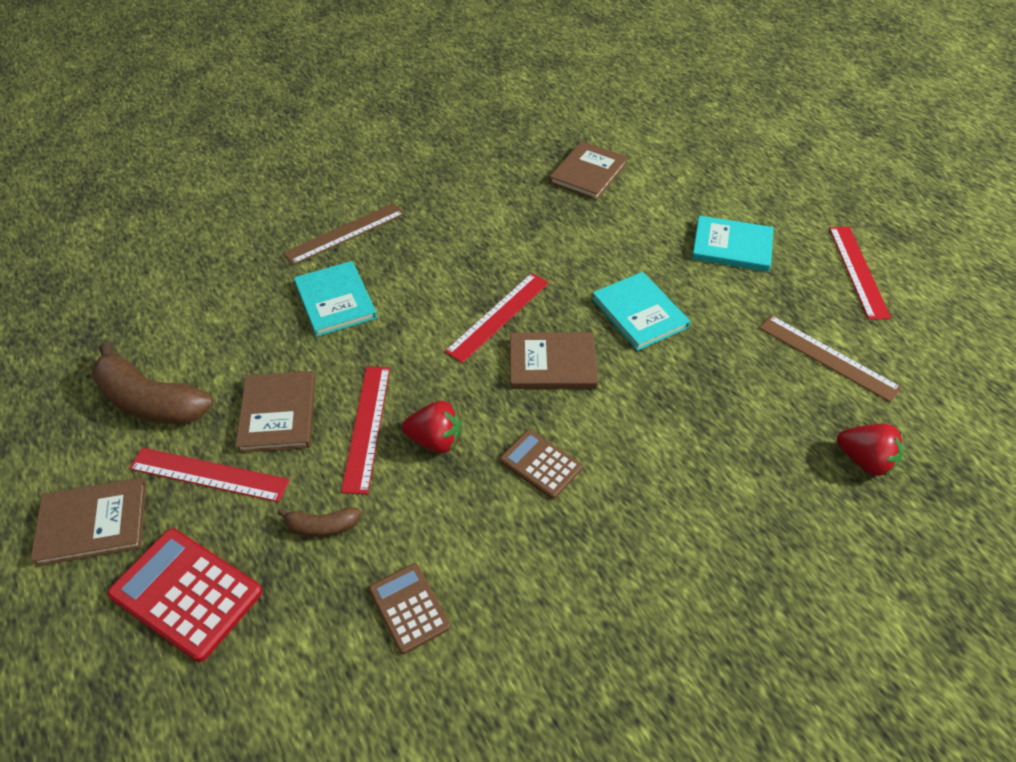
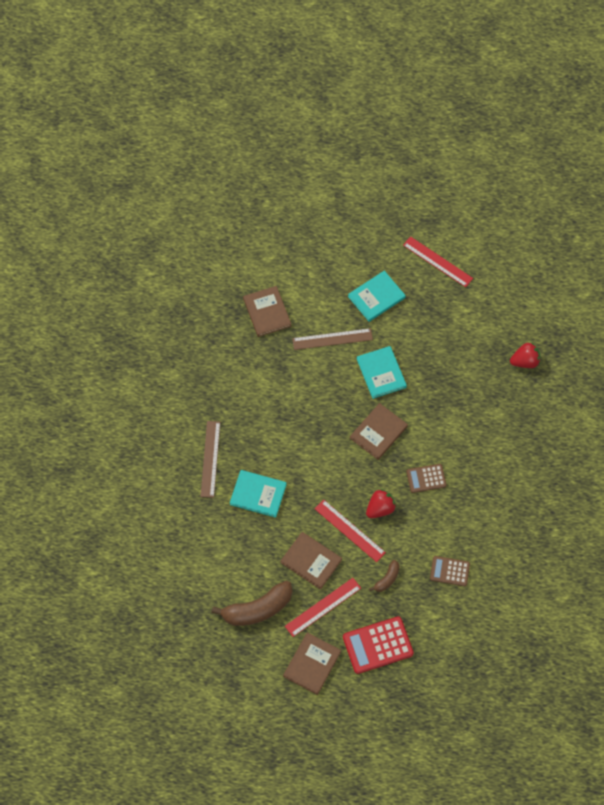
camera: 50 degrees left, 15 degrees up
(498, 316) = (331, 432): red ruler -> none
(639, 313) = (381, 373): turquoise book -> turquoise book turned 60 degrees clockwise
(828, 357) = (469, 323): brown ruler -> brown ruler (332, 339)

